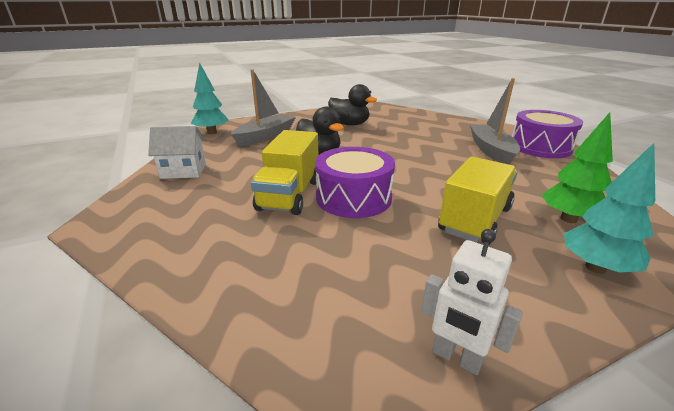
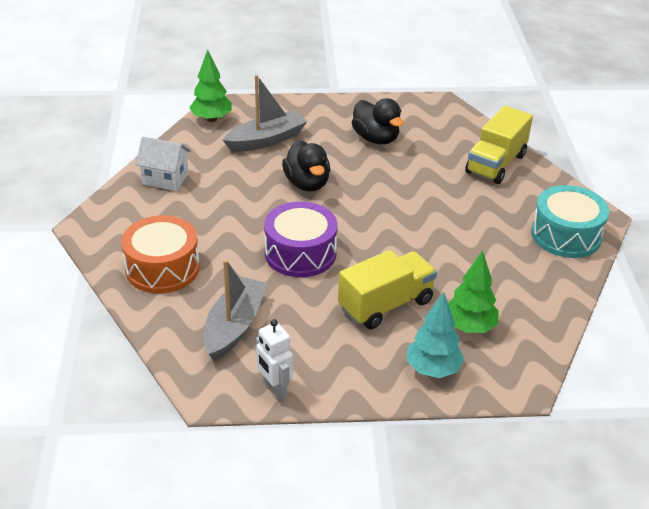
camera: 20 degrees right, 10 degrees up
(208, 243) = (162, 268): none -> orange drum
(212, 132) = (211, 119): turquoise tree -> green tree
(289, 195) = (247, 235): yellow truck -> yellow truck (496, 164)
(491, 150) = (500, 226): grey boat -> grey boat (234, 326)
(540, 147) = (566, 235): purple drum -> turquoise drum

